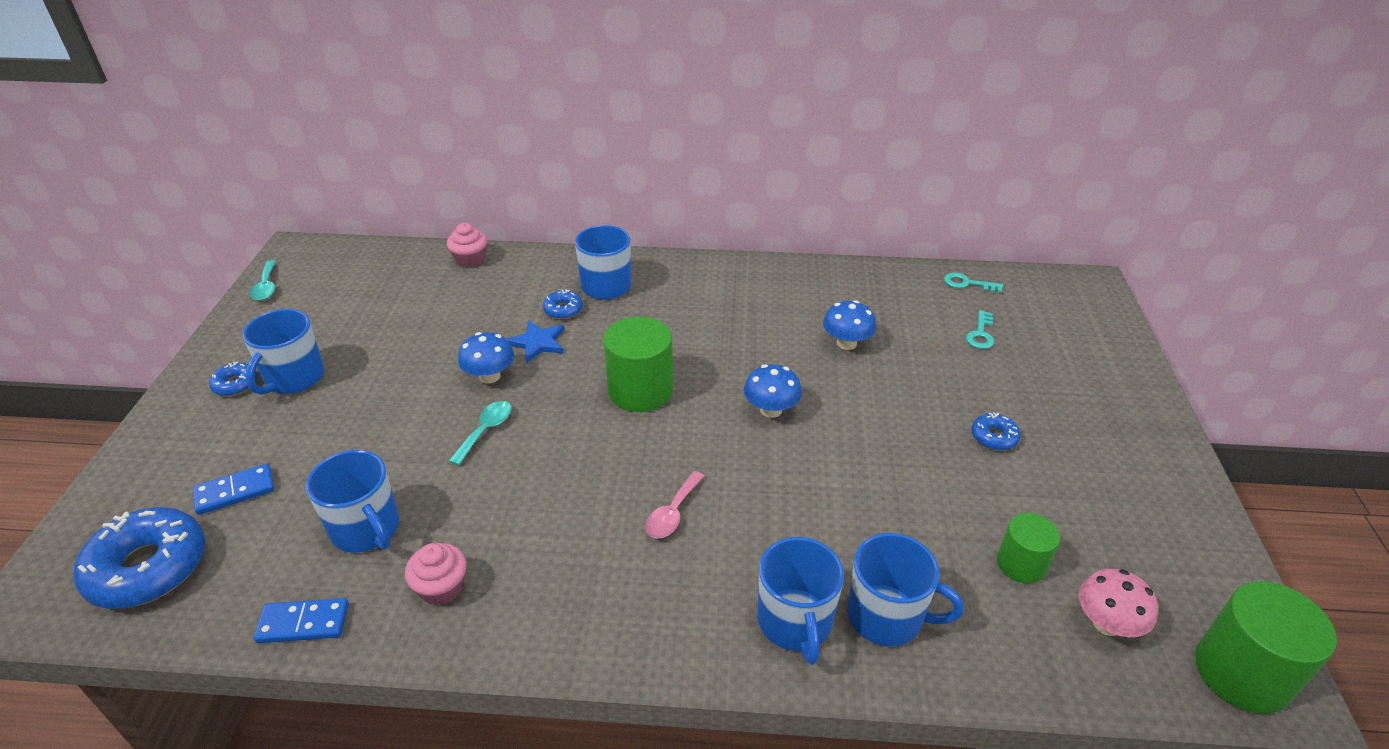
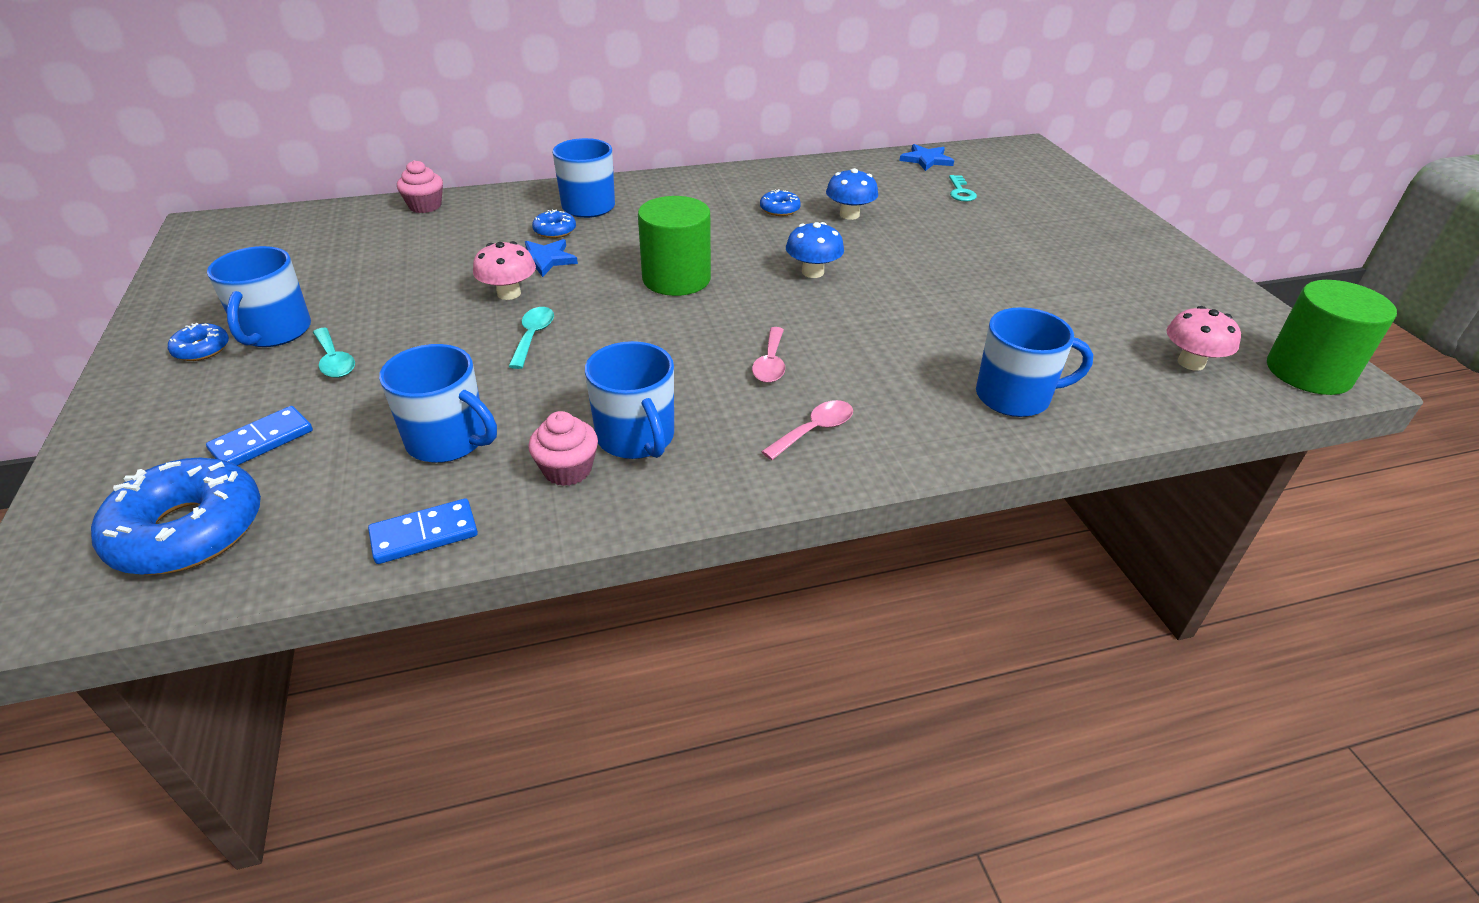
camera: 20 degrees left, 0 degrees up
(266, 287) = (187, 261): turquoise spoon -> turquoise spoon (334, 361)
(490, 376) = (509, 293): blue mushroom -> pink mushroom
(671, 603) = (814, 430): none -> pink spoon
(795, 623) = (938, 419): blue mug -> blue mug (636, 438)
(967, 283) = (926, 160): turquoise key -> blue star
(994, 437) = (1019, 258): blue donut -> blue donut (779, 209)
(1021, 564) = (1099, 338): green cylinder -> none

